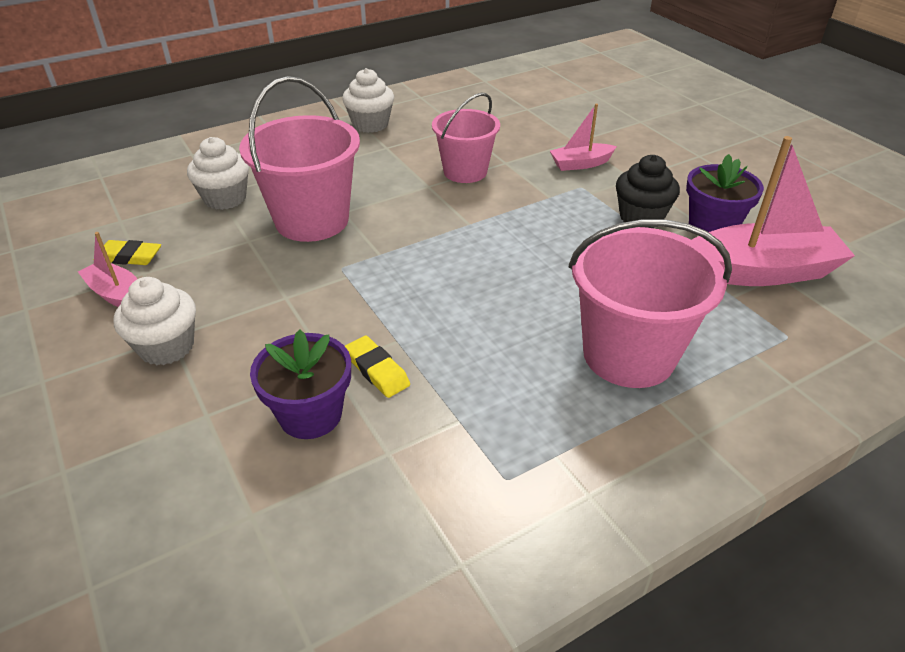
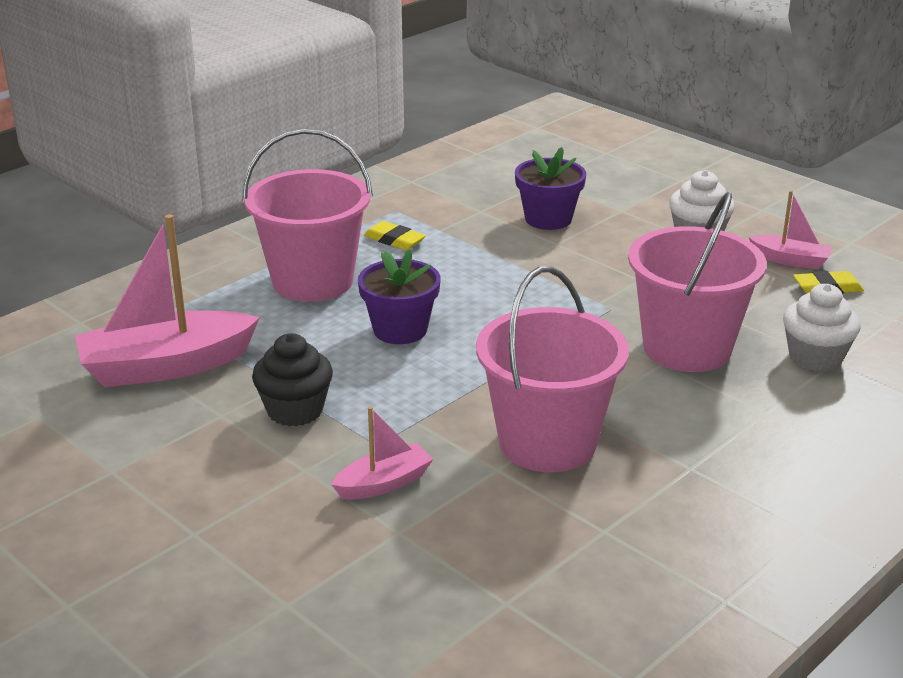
camera: 165 degrees right, 10 degrees down
(370, 124) = (753, 510): white cupcake -> none
(377, 370) = (518, 246): yellow eraser -> yellow eraser (394, 240)
(465, 171) = (547, 442): pink bucket -> pink bucket, size x1.52
(712, 227) = (206, 411): purple flower pot -> purple flower pot (400, 330)

